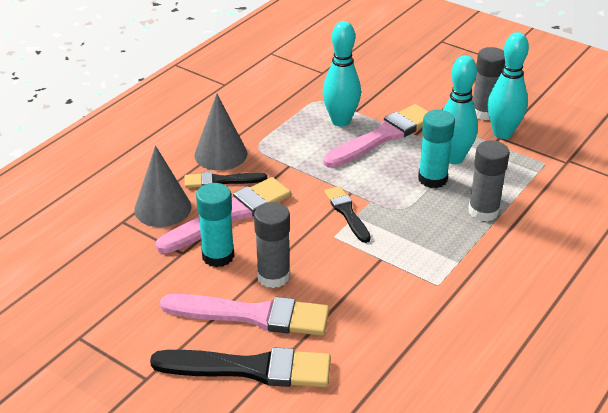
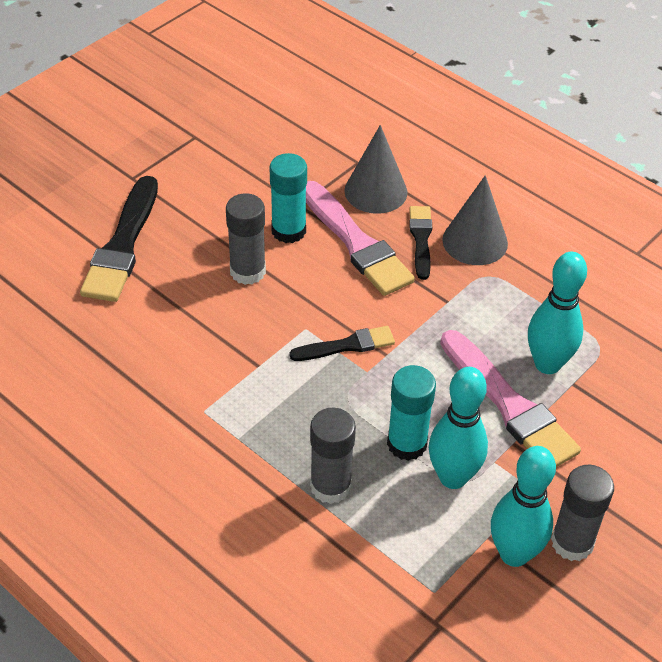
camera: 95 degrees right, 10 degrees up
(252, 315) = (193, 251): pink brush -> none

